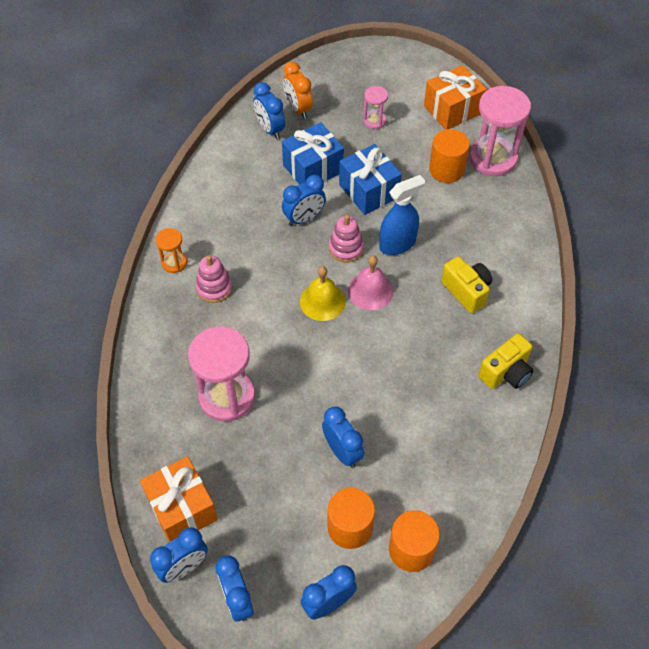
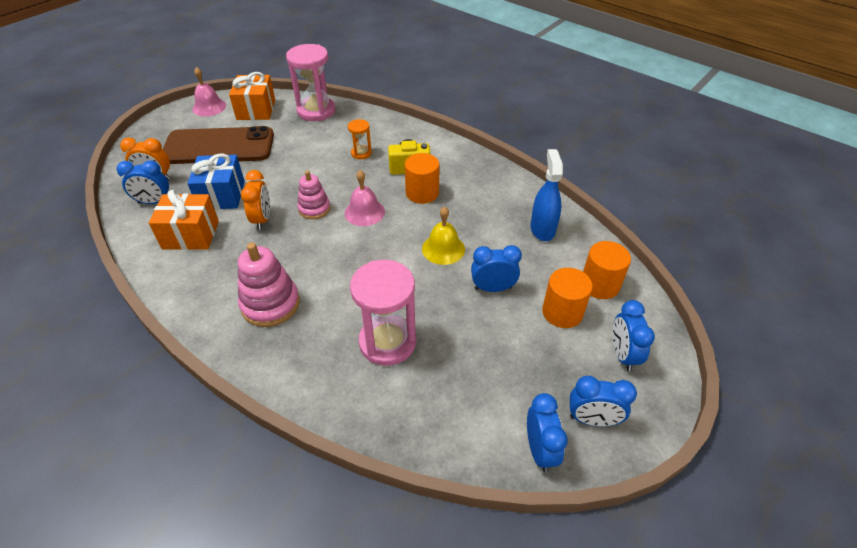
camera: 60 degrees left, 10 degrees down
(174, 263) = (215, 322): orange hourglass -> orange hourglass (361, 153)
(182, 508) = (478, 425): orange gift -> orange gift (191, 235)
(214, 288) = (270, 304): pink stacking toy -> pink stacking toy, size x1.55
(304, 218) = (262, 219): blue clock -> orange clock
(322, 301) = (349, 242): yellow bell -> yellow bell (443, 249)
(368, 191) = (277, 175): blue gift -> none
(374, 121) = (219, 146): pink hourglass -> brown phone
(397, 244) = (338, 181): blue spray bottle -> blue spray bottle (542, 229)
(425, 72) = (209, 107): none -> pink bell
(446, 169) = (301, 133): orange cylinder -> orange cylinder (422, 193)
(506, 373) = (488, 177): yellow camera -> none

